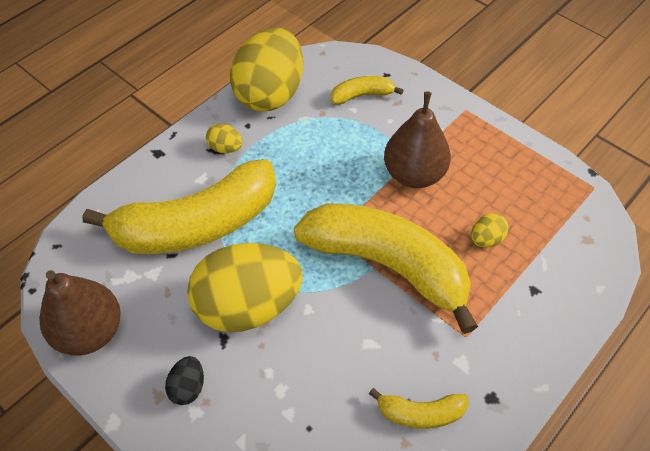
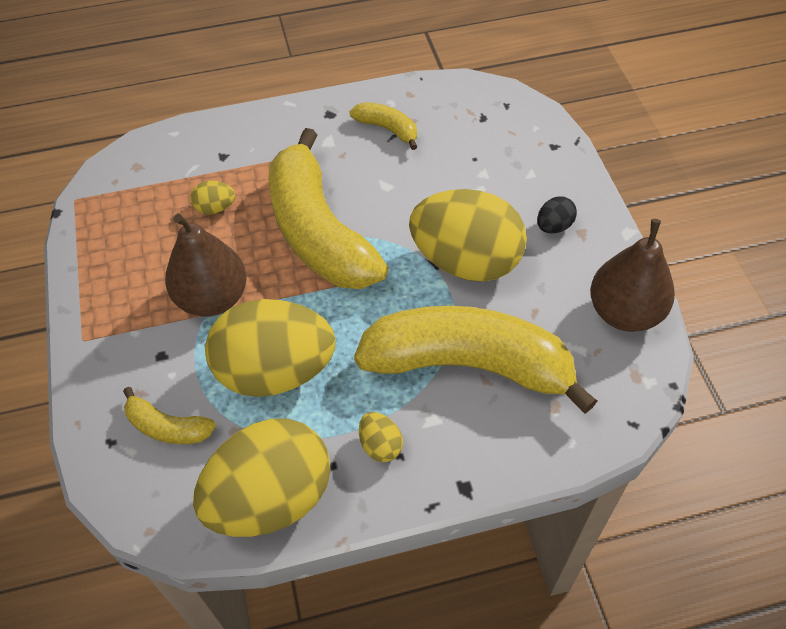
camera: 145 degrees left, 0 degrees up
(327, 154) = (275, 371): none -> yellow egg

